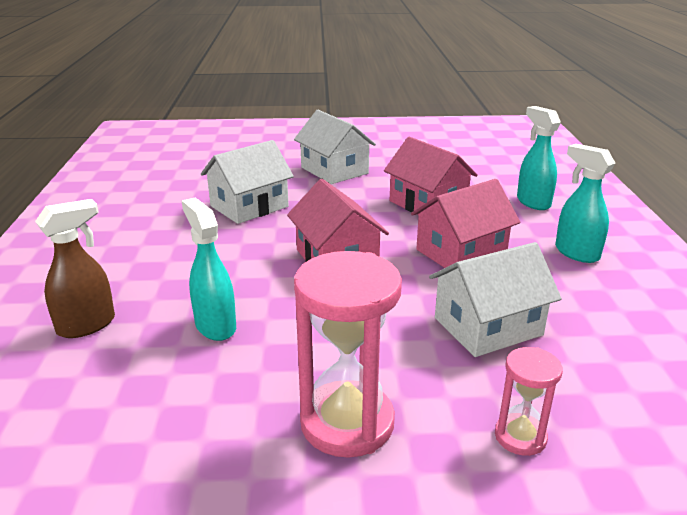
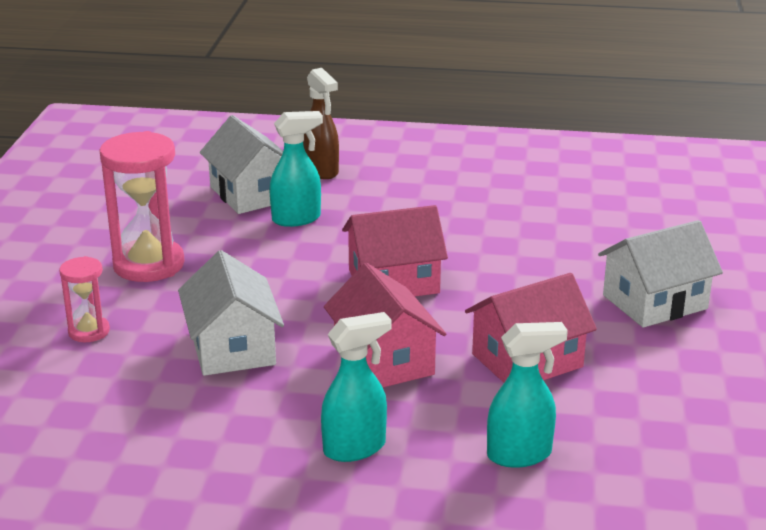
camera: 100 degrees right, 0 degrees up
(249, 206) = (538, 238): white house -> white house (251, 194)

